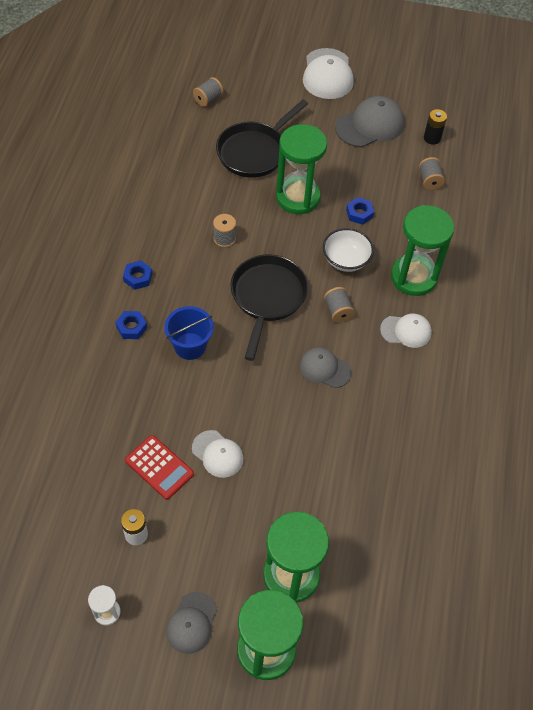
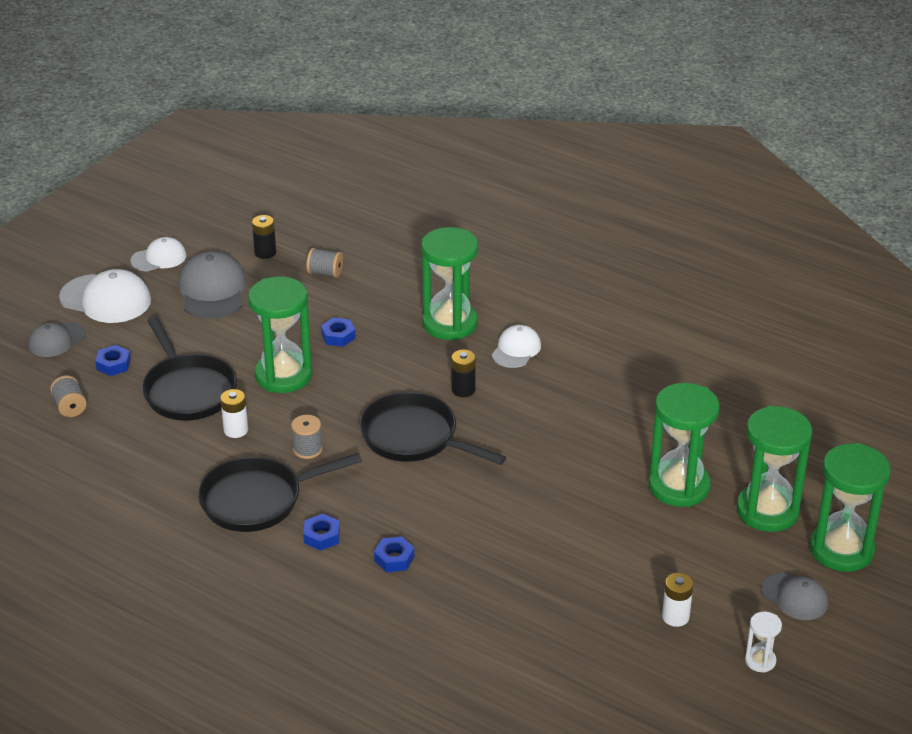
camera: 65 degrees left, 20 degrees down
(159, 467) = (599, 579): red calculator -> none
(160, 229) = (258, 500): none -> black pan
(190, 346) = (448, 516): blue bucket -> none
(217, 454) = (602, 528): white cap -> white cap (159, 258)
(226, 192) = (236, 430): none -> white battery
(261, 104) = (113, 364): none -> blue nut
(292, 497) = (679, 486): none -> green hourglass
(325, 368) = (533, 420): grey cap -> grey cap (56, 340)
(338, 311) = (463, 390): grey spool -> black battery
(346, 260) = (397, 364): white bowl -> none

